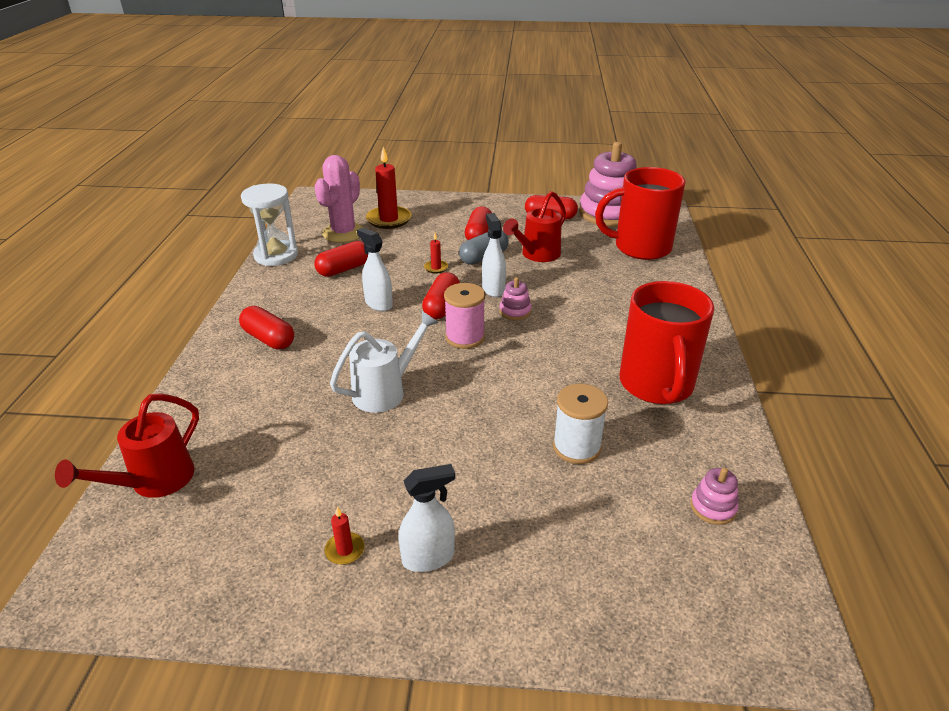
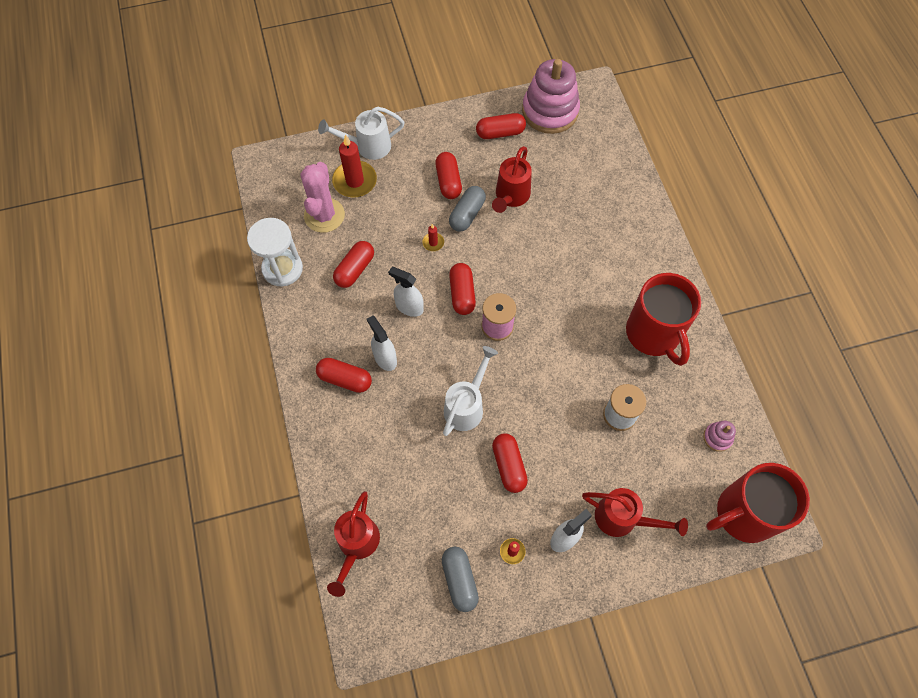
camera: 20 degrees left, 30 degrees up
(250, 561) = (460, 580): none -> grey capsule
(400, 458) = (509, 466): none -> red capsule
(417, 204) = (368, 146): none -> white watering can
(493, 289) = (493, 257): white spray bottle -> white spray bottle (385, 358)
(515, 311) = (522, 281): pink stacking toy -> none
(527, 560) = (622, 518): none -> red watering can
(640, 247) = (593, 159): red mug -> red mug (743, 514)

